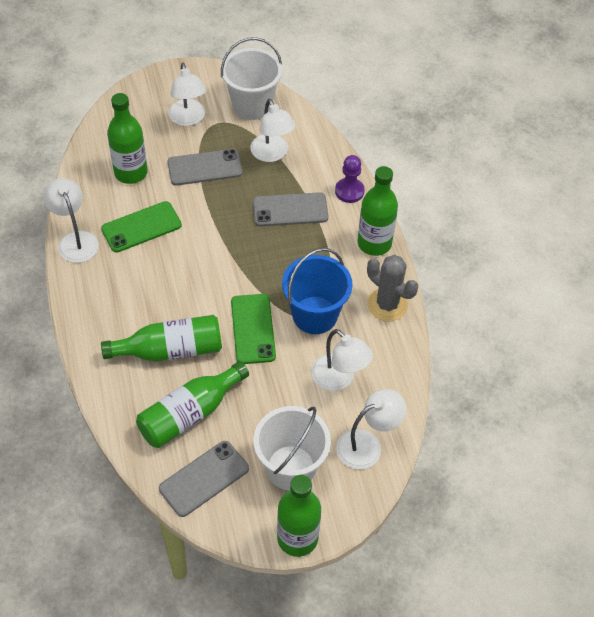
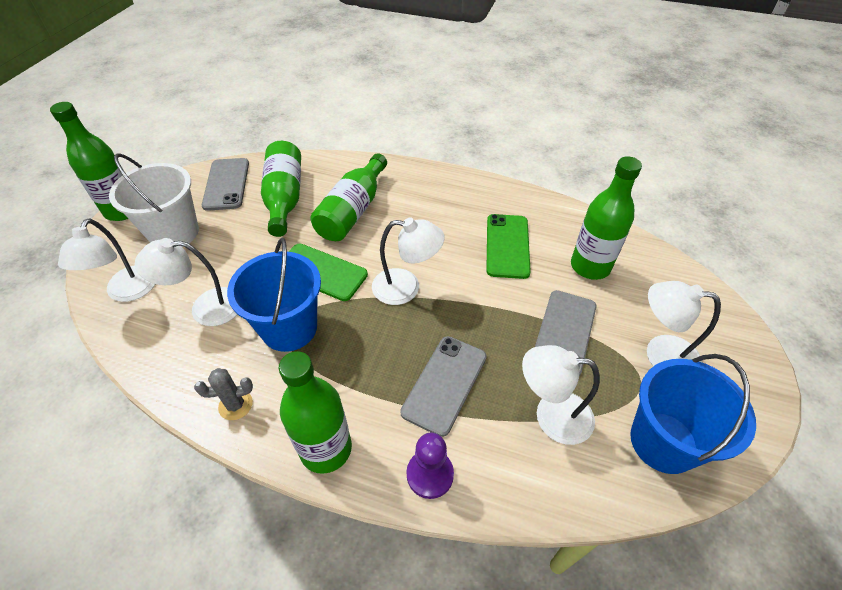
camera: 125 degrees right, 5 degrees down
(75, 240) = (521, 199): white lamp -> white lamp (406, 288)
(252, 105) = (663, 442): white bucket -> blue bucket
(387, 305) = (235, 405): grey cactus -> grey cactus, size x0.60

